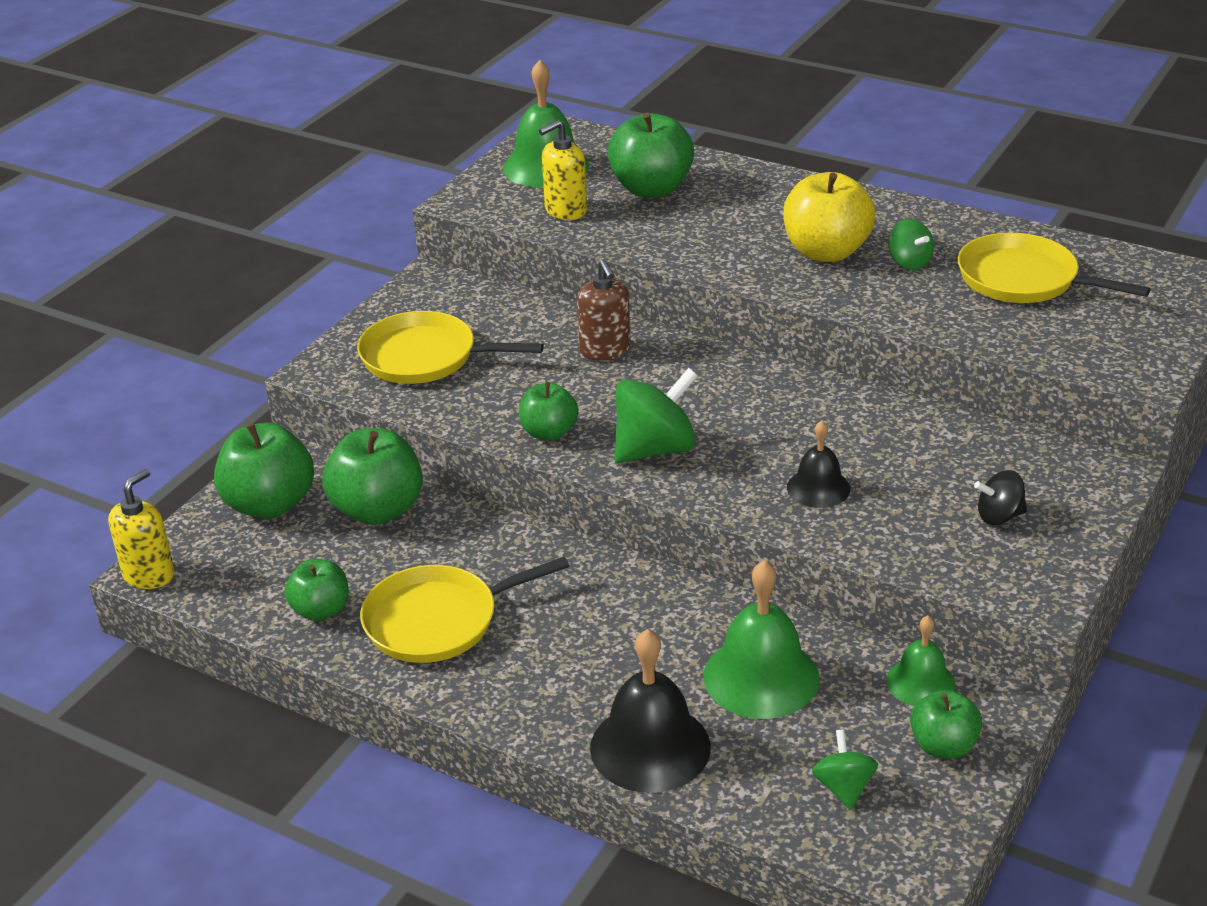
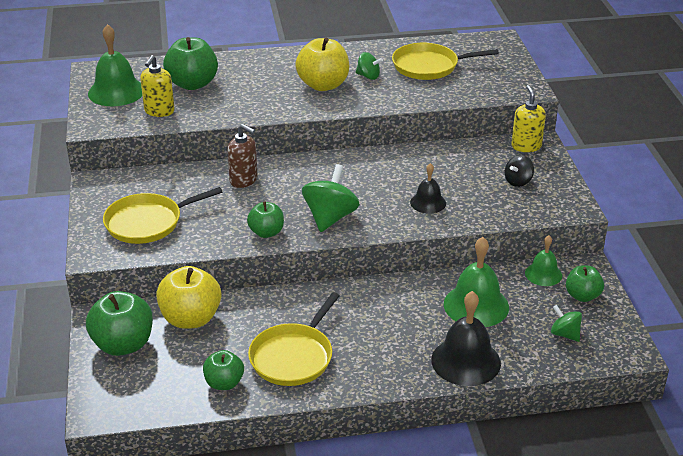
camera: 40 degrees left, 0 degrees up
(149, 574) = (97, 415): yellow soap dispenser -> yellow soap dispenser (526, 146)
(377, 510) = (191, 319): green apple -> yellow apple

